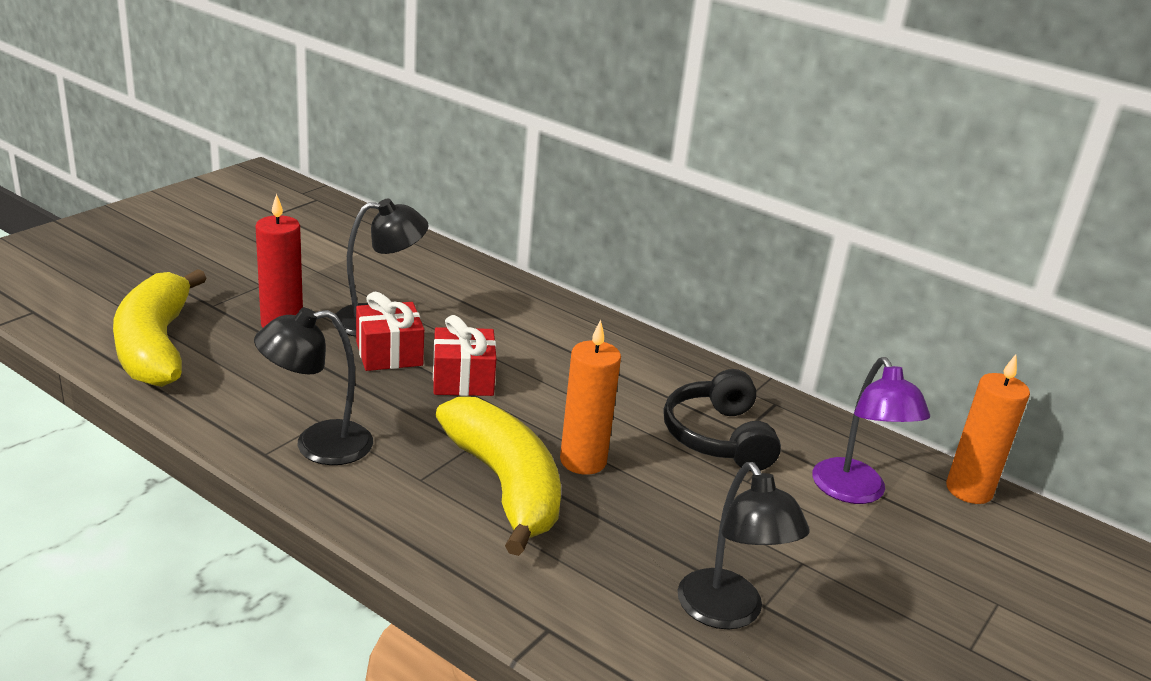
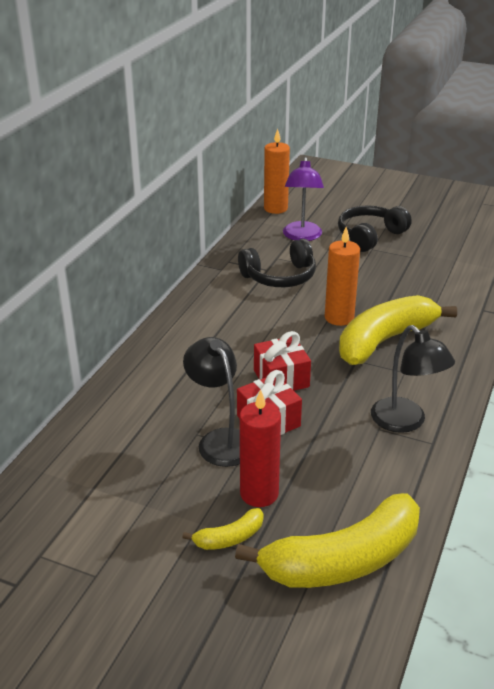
camera: 100 degrees left, 5 degrees up
(240, 299) = (229, 538): none -> yellow banana
(728, 613) = (426, 265): black lamp -> none
(854, 575) = (370, 236): none -> black headphones
(855, 492) = (302, 236): purple lamp -> purple lamp turned 120 degrees clockwise

